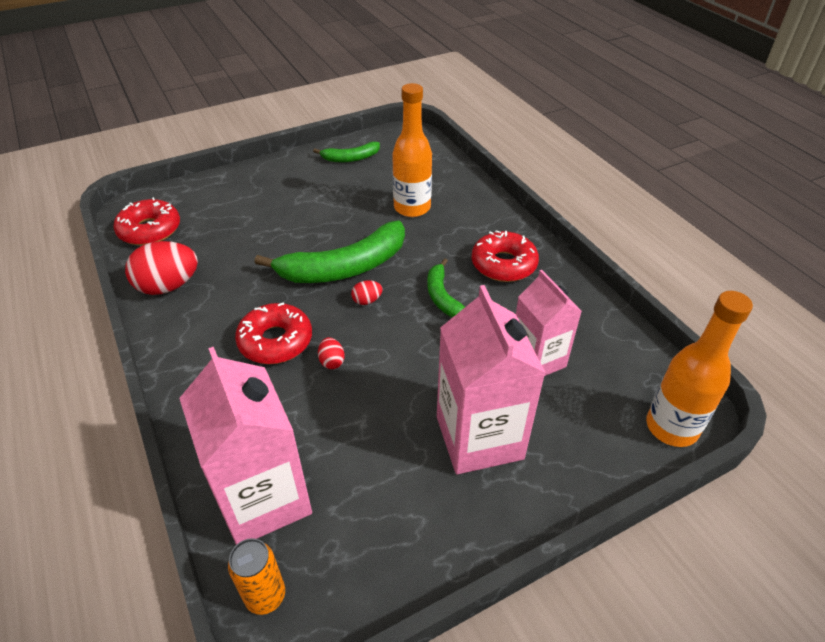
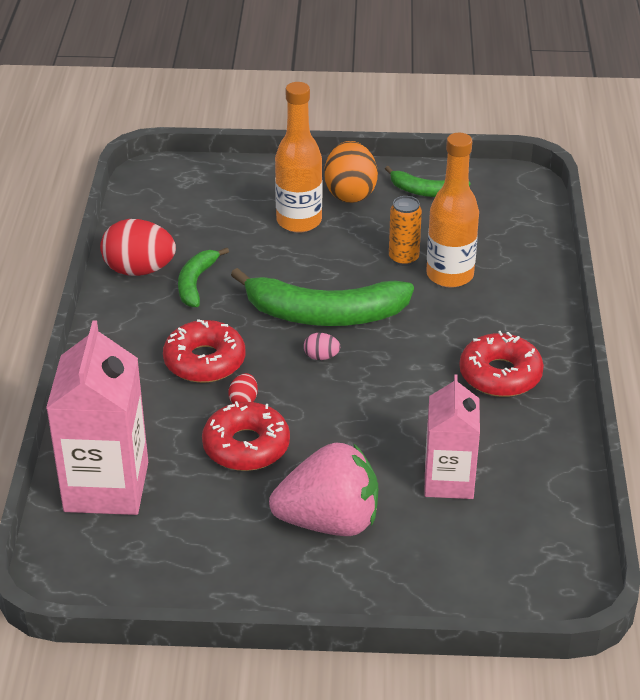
camera: 30 degrees right, 5 degrees down
(150, 230) = (156, 204): red donut -> red donut (246, 446)
(265, 596) = (62, 554): orange can -> orange can (403, 258)
(298, 175) = (350, 193): none -> orange egg
(367, 301) = (321, 357): red egg -> pink egg
(442, 297) = (403, 382): green banana -> green banana (196, 283)
(479, 437) = (329, 521): pink carton -> pink strawberry
(671, 427) = (529, 595): orange bottle -> orange bottle (299, 221)

